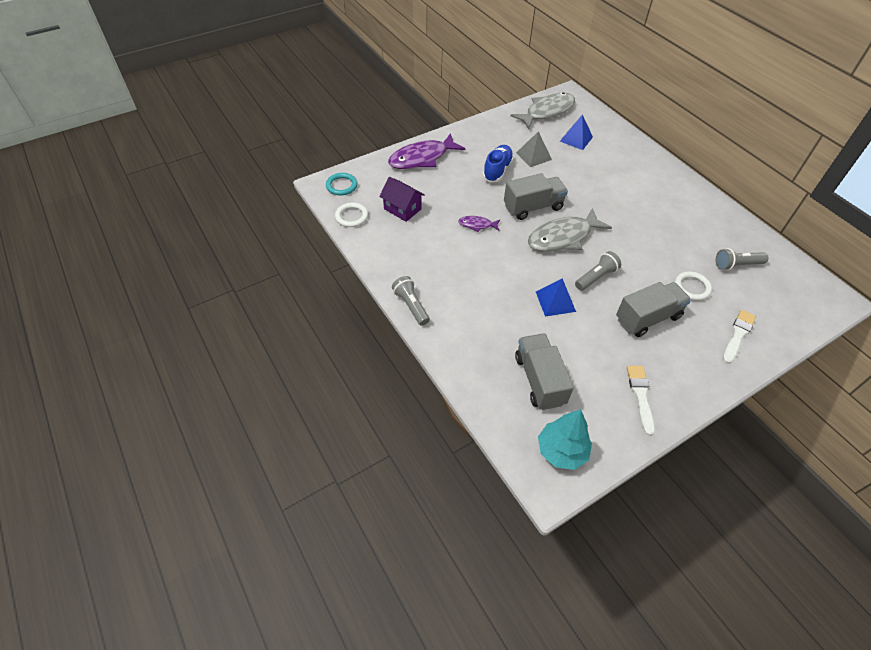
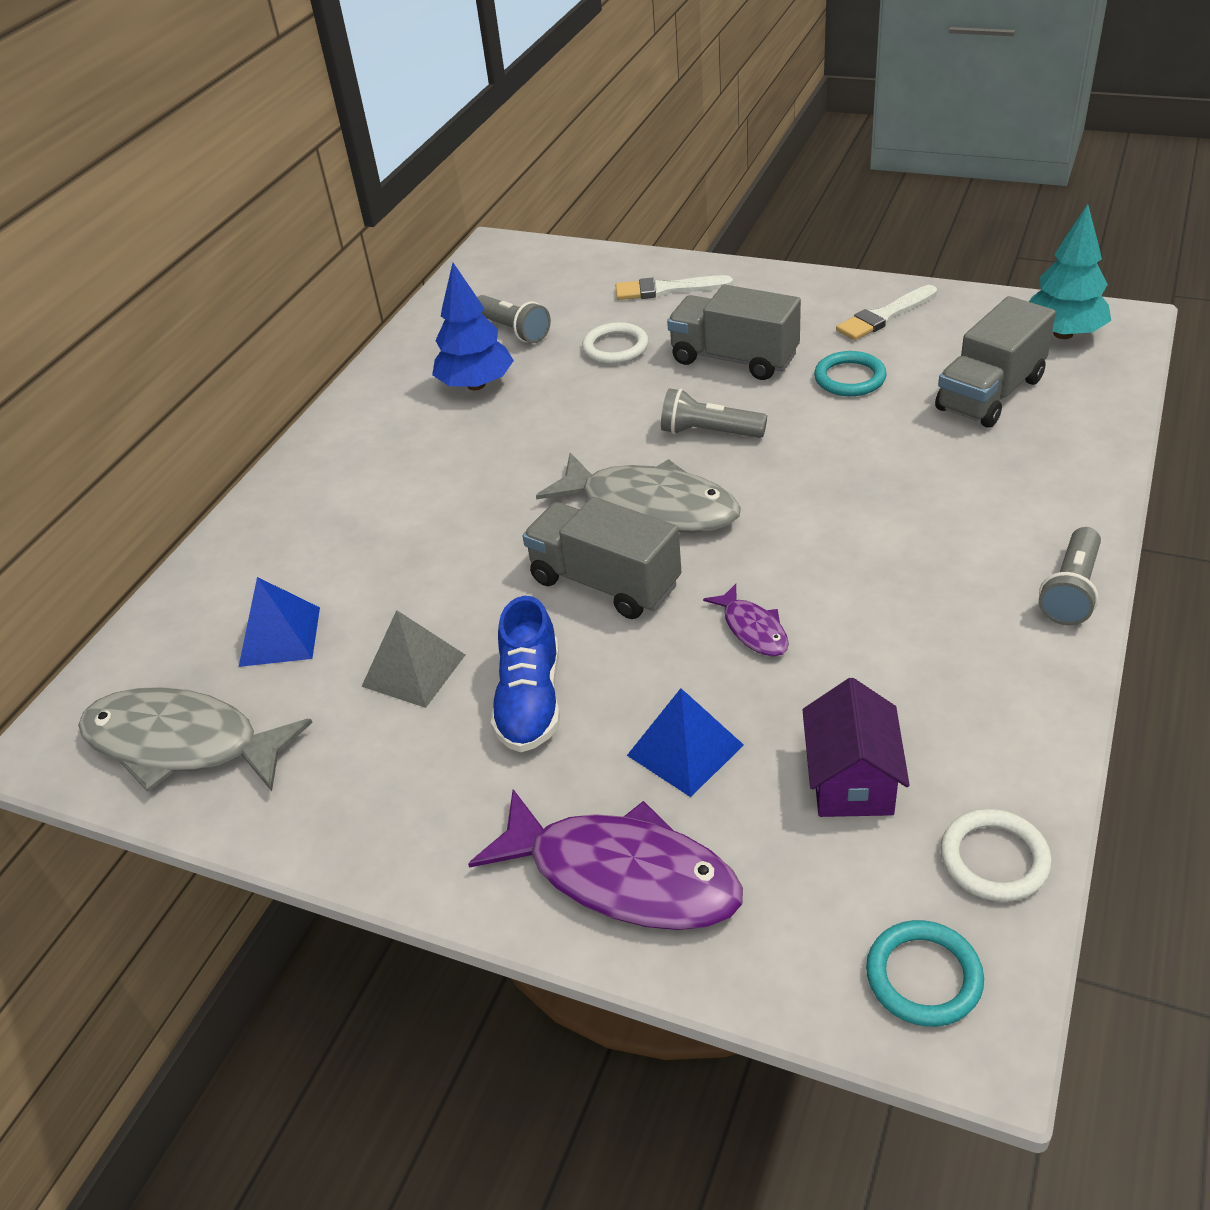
camera: 120 degrees left, 10 degrees down
(497, 170) = (530, 701): blue shoe -> blue shoe turned 75 degrees counterclockwise
(555, 301) = (820, 446): blue pyramid -> blue pyramid (685, 750)
(596, 344) = (849, 378): none -> turquoise ring
(694, 234) = (476, 385): none -> blue tree

